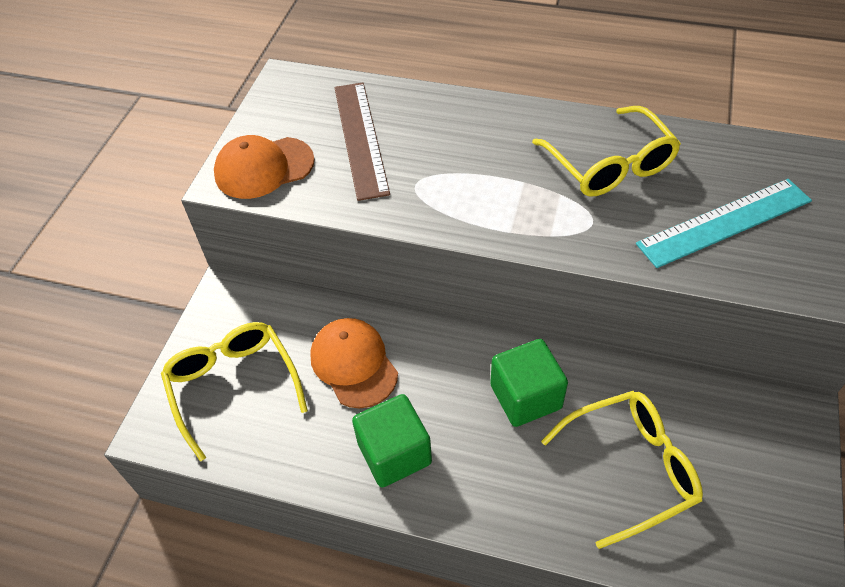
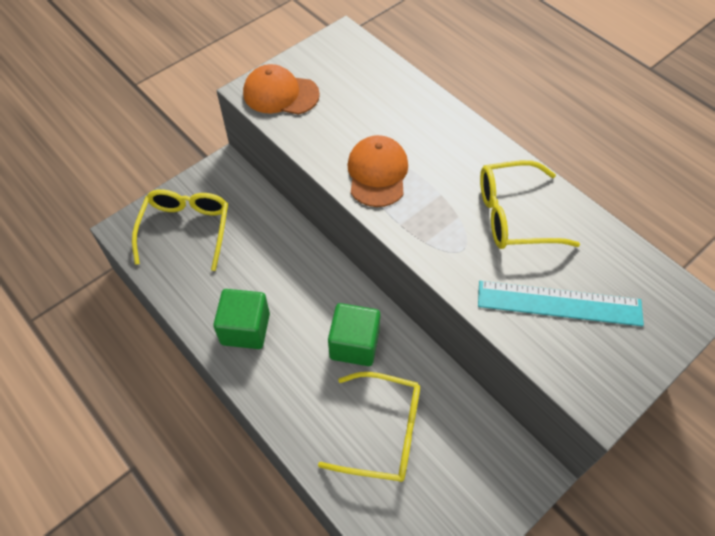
camera: 30 degrees right, 5 degrees up
(354, 364) = (265, 258): orange cap -> orange cap (377, 173)
(361, 138) = (358, 105): brown ruler -> none
(610, 165) = (513, 215): yellow glasses -> yellow glasses turned 75 degrees clockwise

